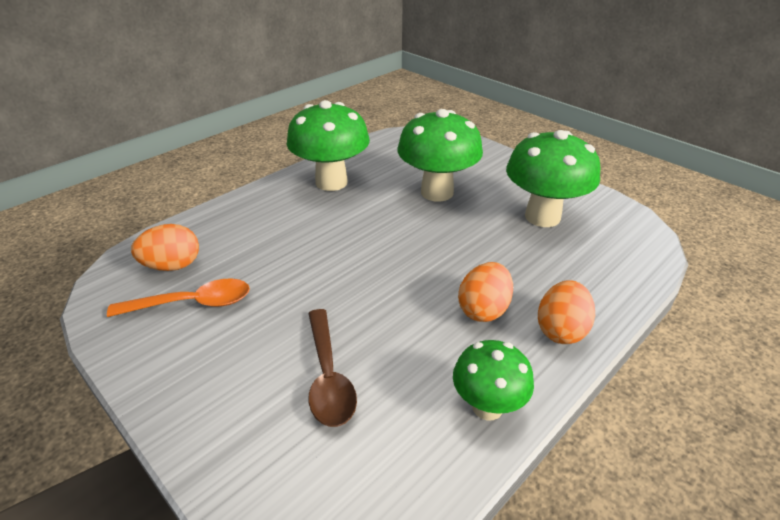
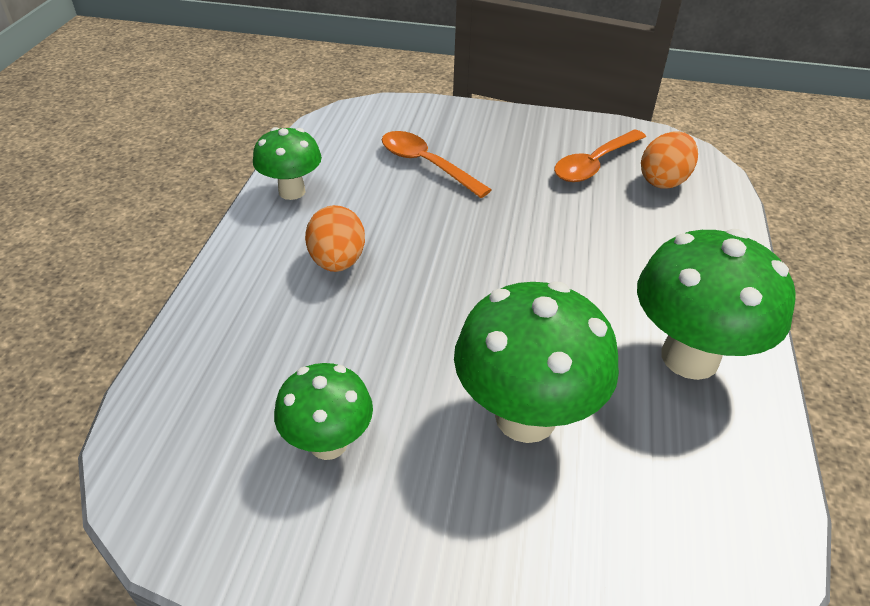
camera: 145 degrees right, 5 degrees up
(328, 376) = (426, 164): brown spoon -> orange spoon
(542, 217) = (328, 443): green mushroom -> green mushroom, size x0.60
(561, 330) = (248, 273): orange egg -> none

